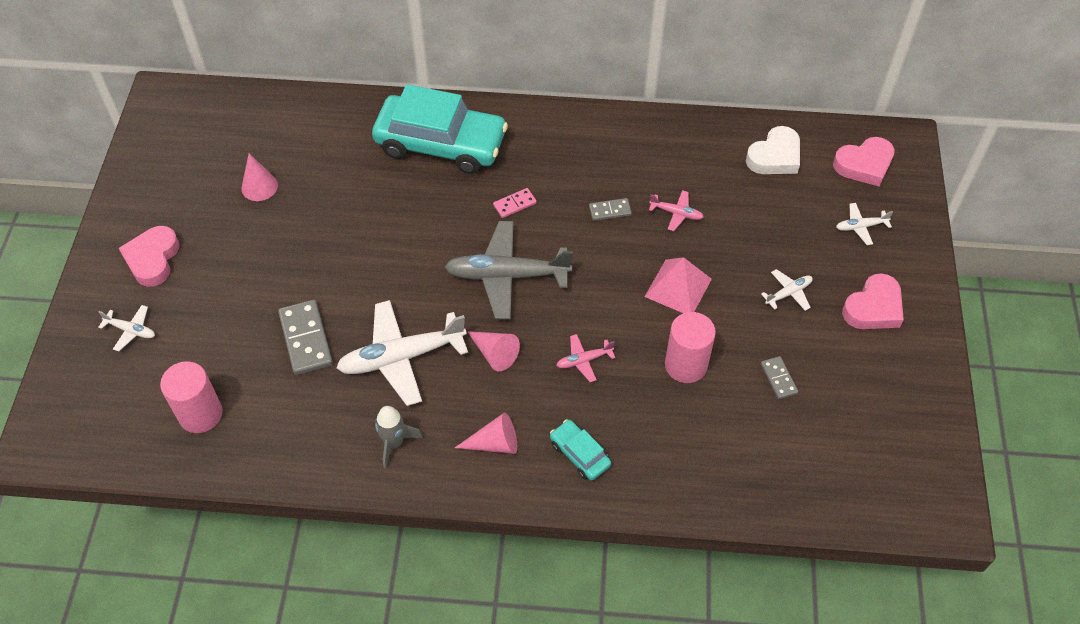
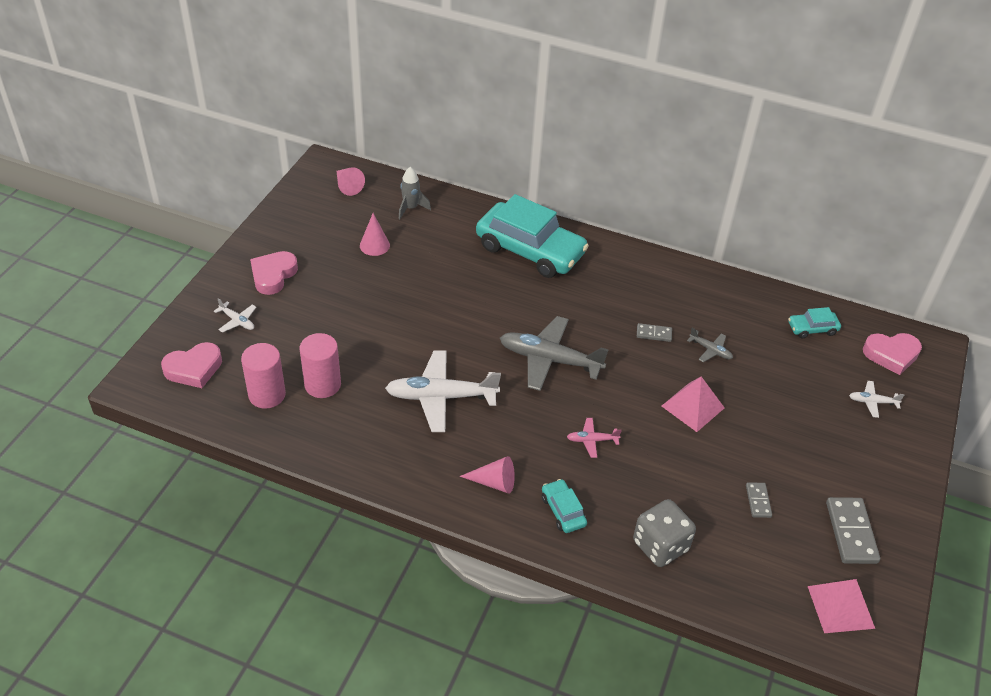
camera: 15 degrees right, 10 degrees down
(305, 339) = (369, 363): grey domino -> grey domino (851, 532)
(394, 443) = (412, 459): grey rocket -> grey rocket (411, 208)
(494, 353) = (518, 415): pink cone -> pink cone (347, 186)
(514, 204) = (575, 309): pink domino -> none
(676, 213) = (710, 350): pink plane -> grey plane
(685, 365) = (679, 468): pink cylinder -> pink cylinder (322, 385)
(694, 462) = (660, 546): none -> grey dice
(775, 156) = (812, 329): white heart -> turquoise car
(788, 293) = (789, 437): white plane -> none
(873, 308) = (863, 468): pink heart -> pink heart (194, 369)
(895, 473) = (841, 607): none -> pink pyramid

